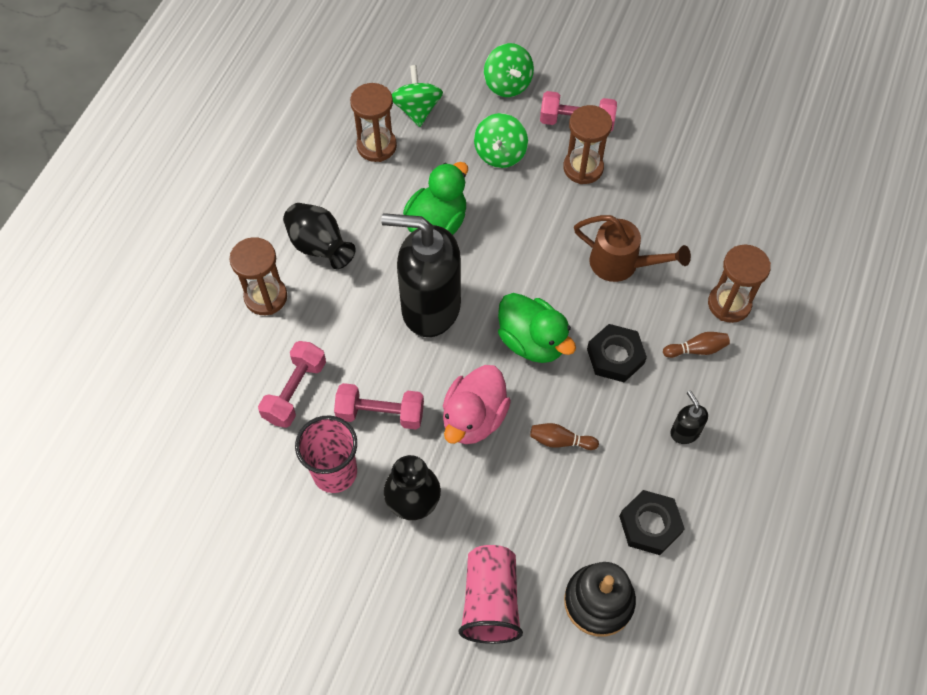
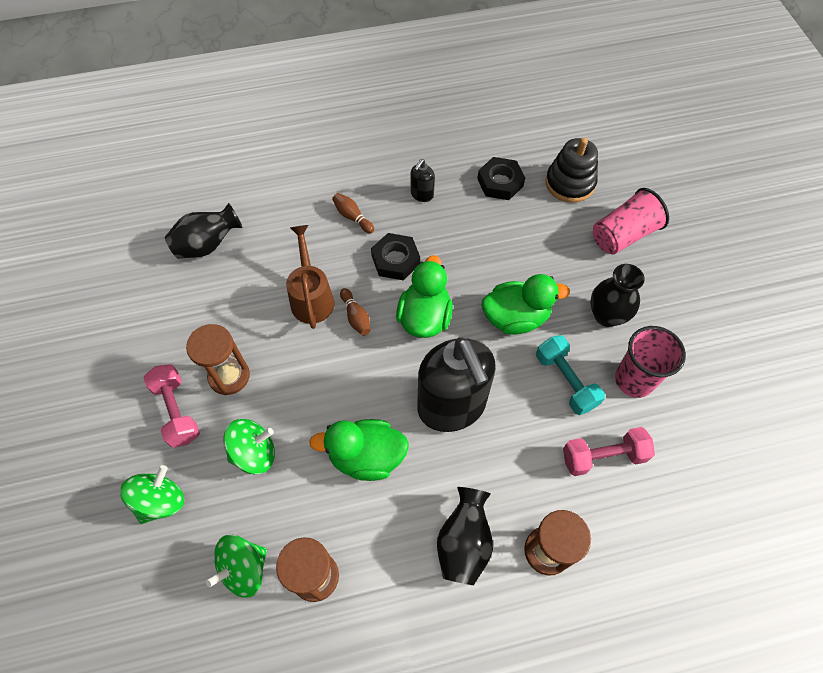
camera: 125 degrees left, 0 degrees up
(380, 413) = (566, 381): pink dumbbell -> turquoise dumbbell
(474, 418) = (515, 318): pink duck -> green duck
(560, 441) = (487, 257): brown bowling pin -> brown bowling pin (356, 317)
(729, 304) = (299, 216): brown hourglass -> none
(741, 213) = (208, 245): none -> black vase

